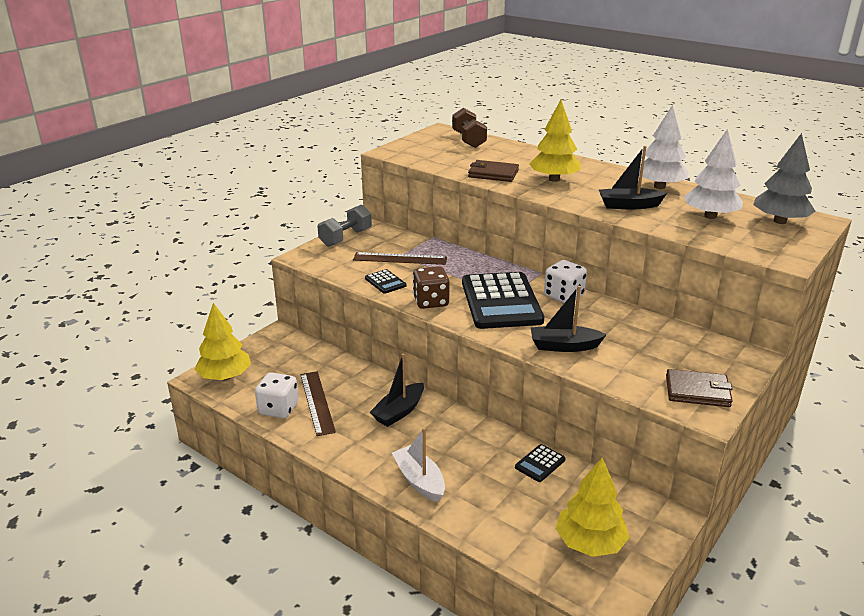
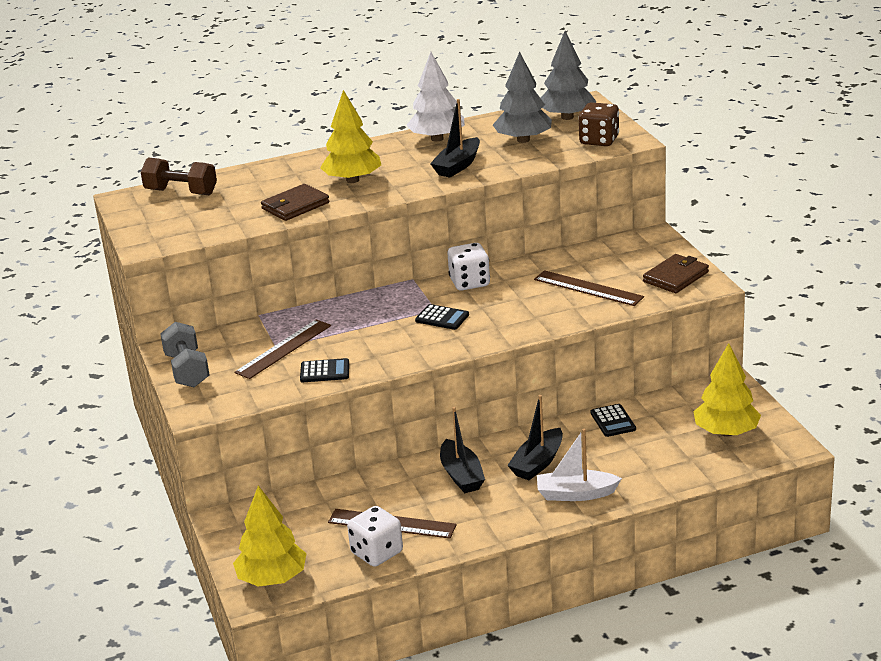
camera: 55 degrees left, 0 degrees up
(431, 302) = (397, 356): brown dice -> brown dice (599, 140)
(501, 302) = (442, 318): black calculator -> black calculator, size x0.42
(564, 346) = (552, 312): black boat -> black boat (538, 463)
(620, 351) = (588, 288): none -> brown ruler
(710, 216) = (523, 140): white tree -> grey tree

